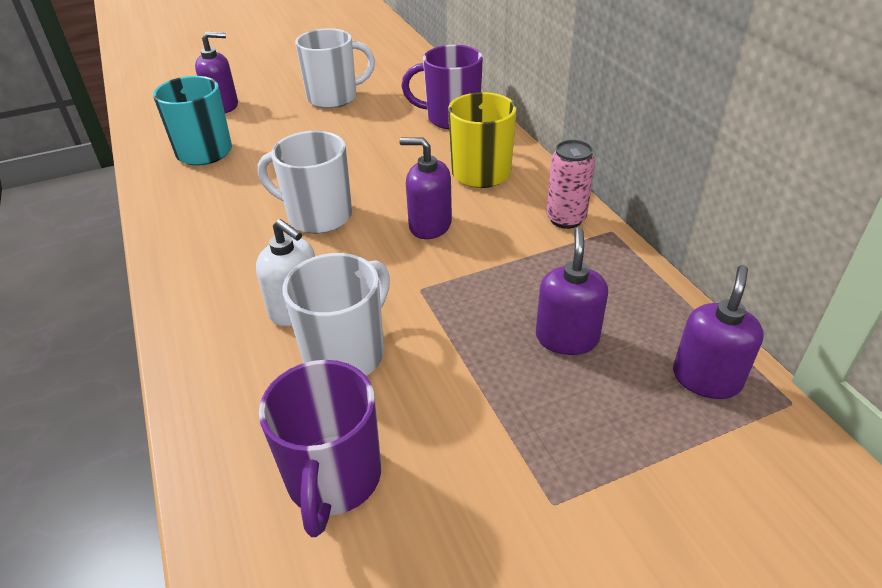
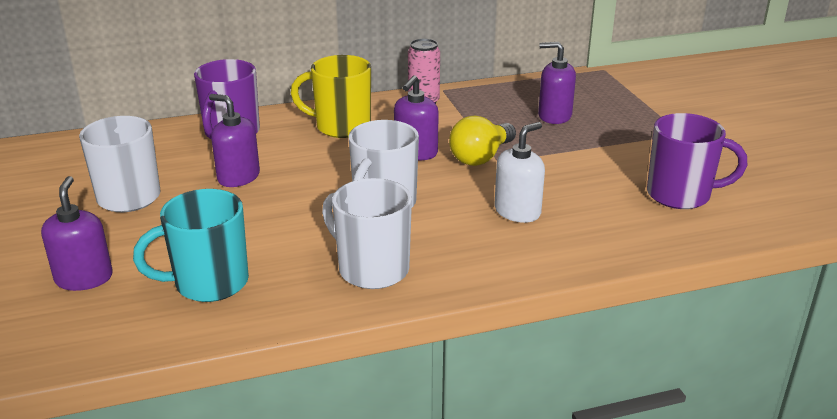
camera: 85 degrees left, 10 degrees down
(346, 353) = (569, 190): white mug -> white mug (371, 269)
(426, 274) = (481, 157): none -> yellow light bulb
(706, 378) = (588, 85): purple soap dispenser -> purple soap dispenser (238, 177)

